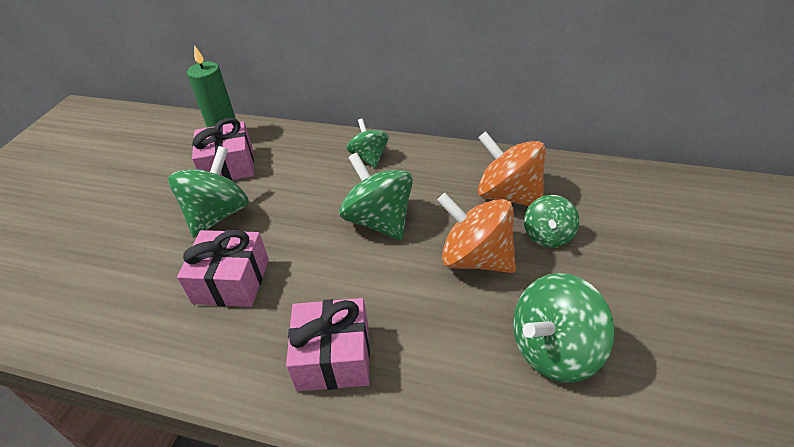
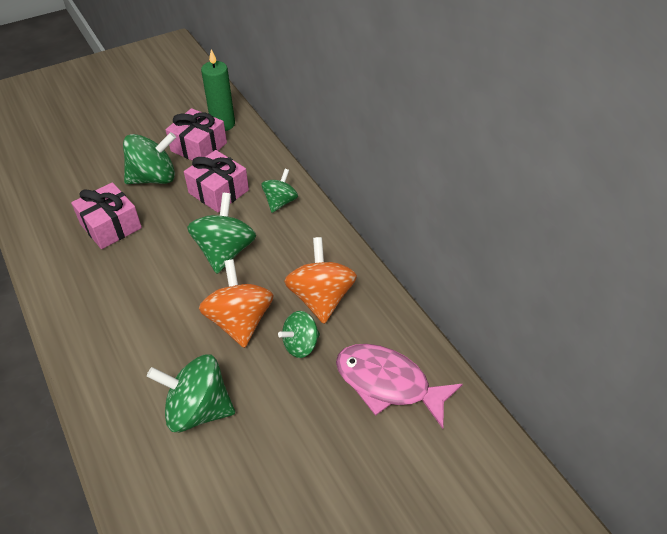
camera: 40 degrees right, 5 degrees up
(333, 357) = (99, 310): pink gift -> pink gift (218, 191)
(644, 210) = (388, 383): none -> pink fish

